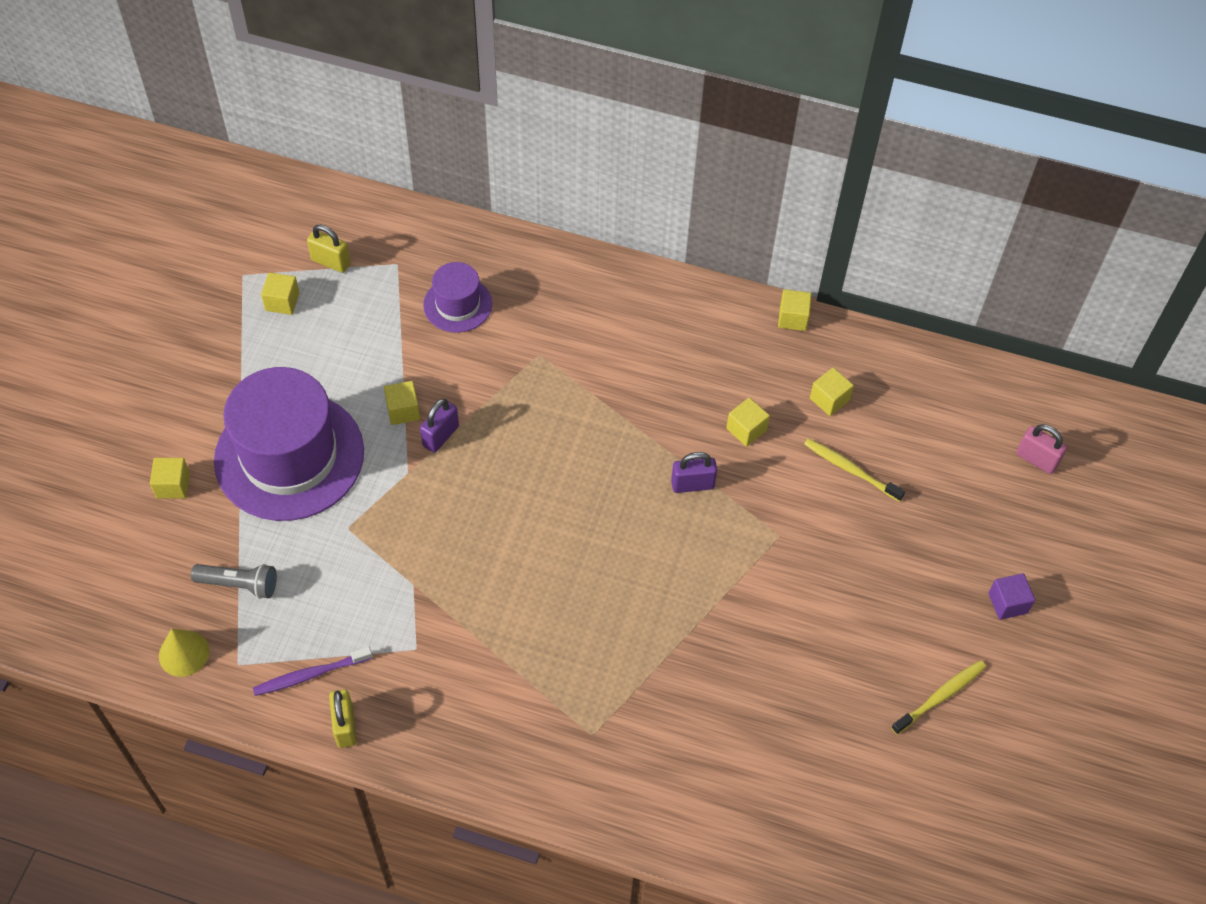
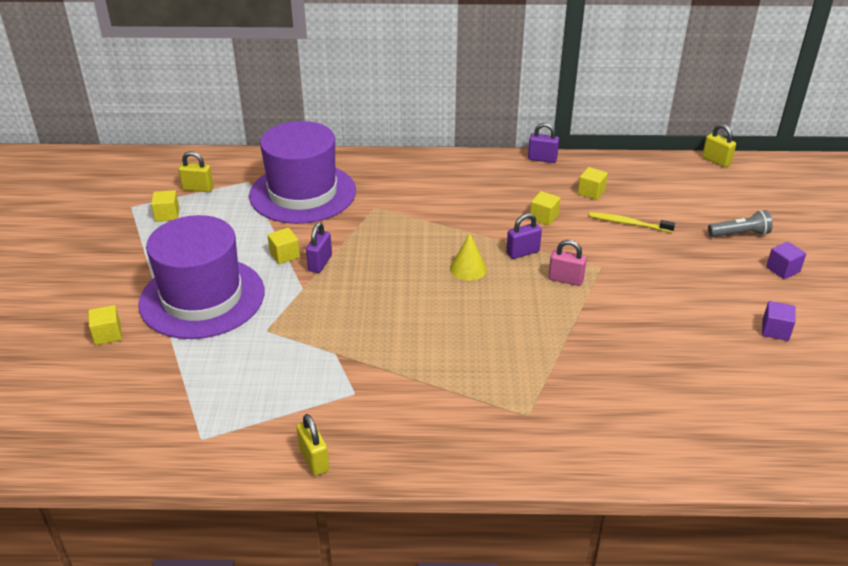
camera: 15 degrees left, 20 degrees down
(184, 653) = (148, 442): yellow cone -> yellow cone (468, 268)
(239, 584) = (185, 385): grey flashlight -> grey flashlight (739, 234)
(310, 675) = (269, 431): purple toothbrush -> none
(457, 304) = (302, 193): purple hat -> purple hat, size x2.04
(793, 318) = (542, 159): yellow cube -> purple padlock
(940, 696) = (775, 330): yellow toothbrush -> purple cube
(1031, 383) = (716, 161): none -> yellow padlock
(1036, 459) = (746, 195): pink padlock -> pink padlock (565, 279)

